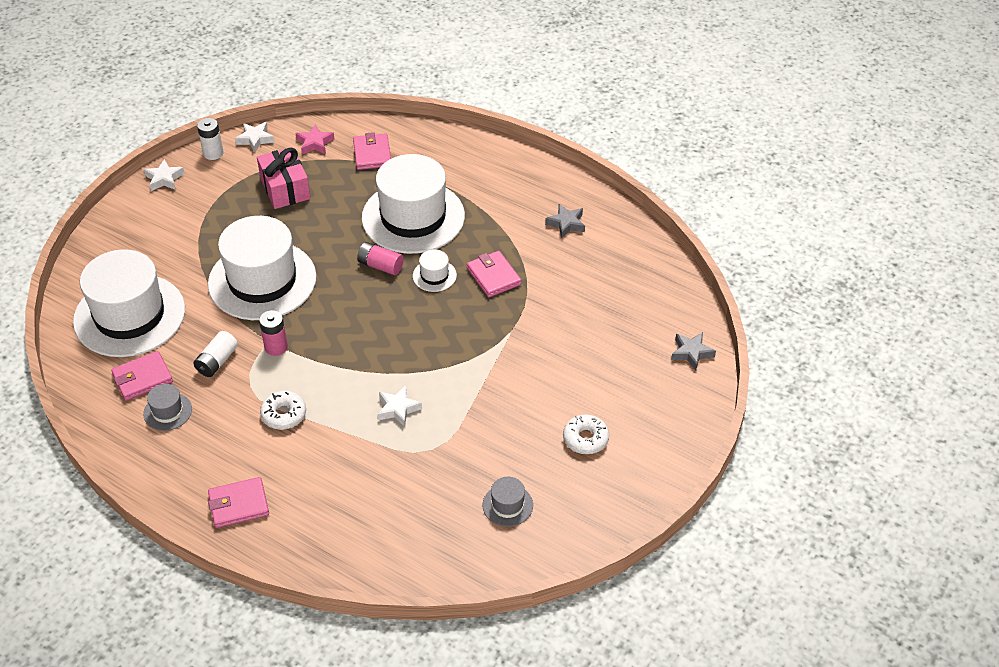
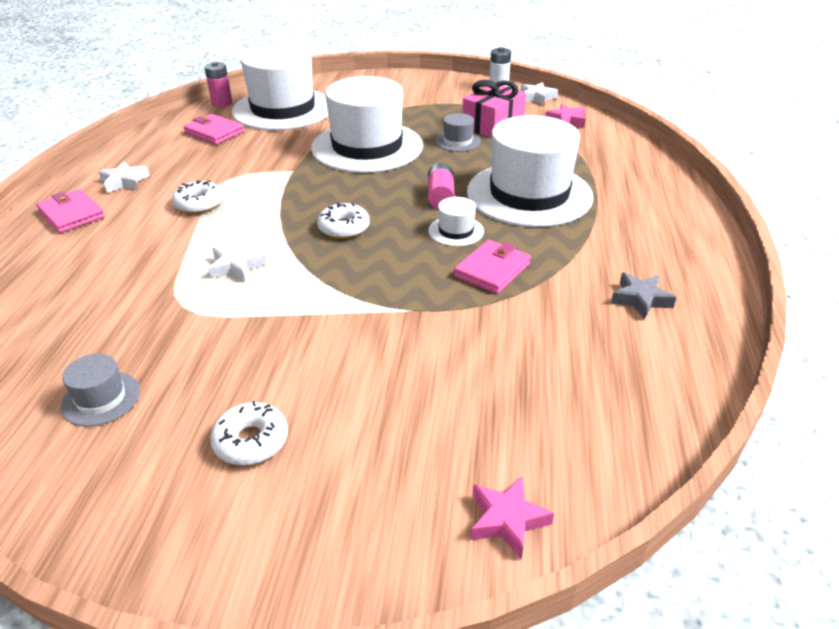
camera: 65 degrees right, 10 degrees down
(164, 179) = (447, 80): white star -> white star (124, 182)
(167, 411) = (180, 152): grey hat -> grey hat (458, 141)
(217, 361) = (252, 155): white battery -> none
(276, 347) = (286, 176): pink battery -> pink battery (222, 103)
(372, 154) = (589, 149): pink wallet -> none
(387, 335) = (344, 228): none -> white donut
(691, 353) = (507, 520): grey star -> pink star

